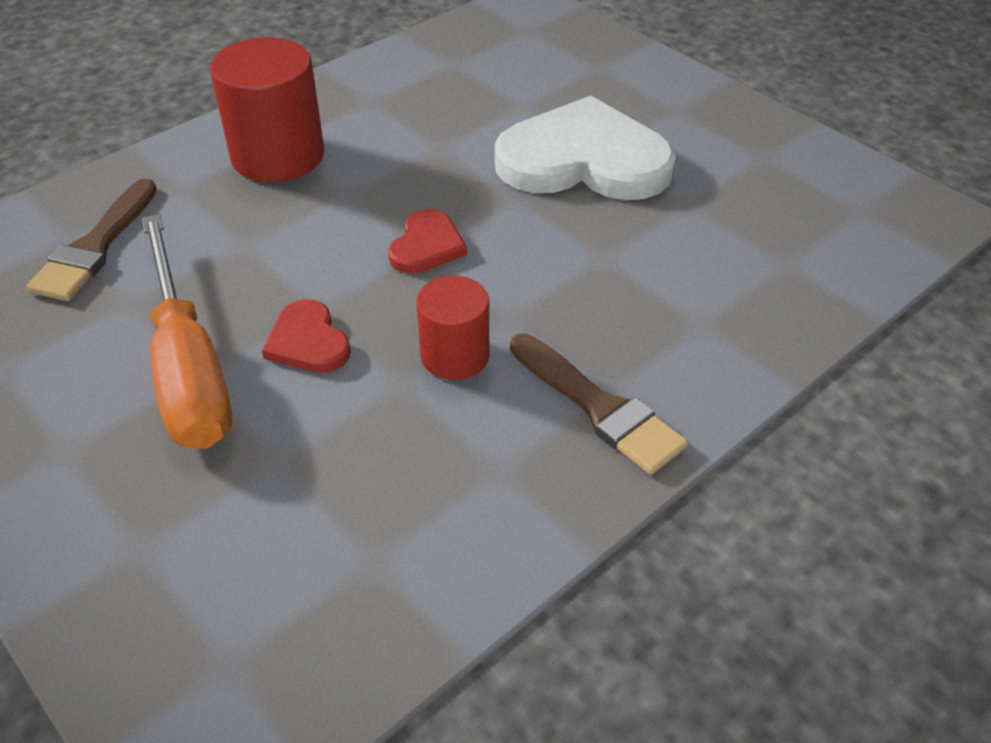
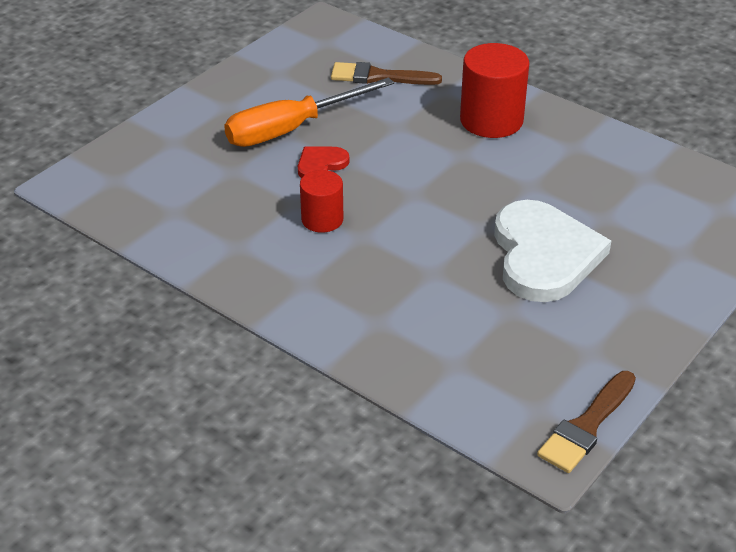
camera: 80 degrees right, 5 degrees down
(426, 246) = (419, 195): red heart -> none
(599, 408) = (291, 280): brown brush -> brown brush (586, 426)

